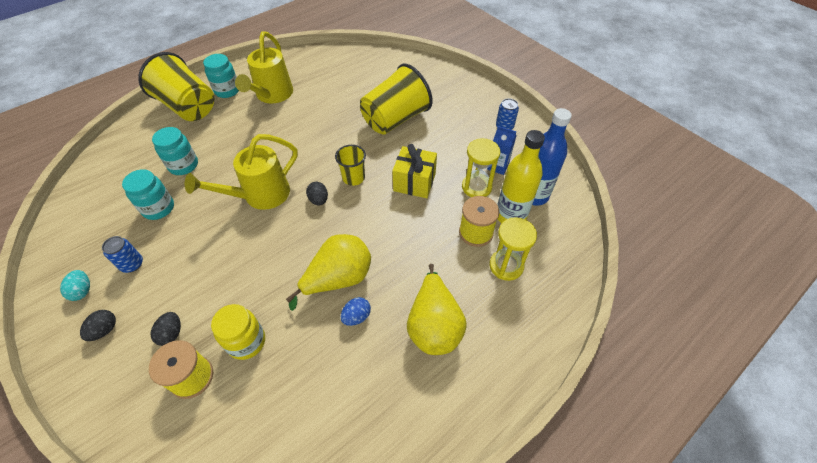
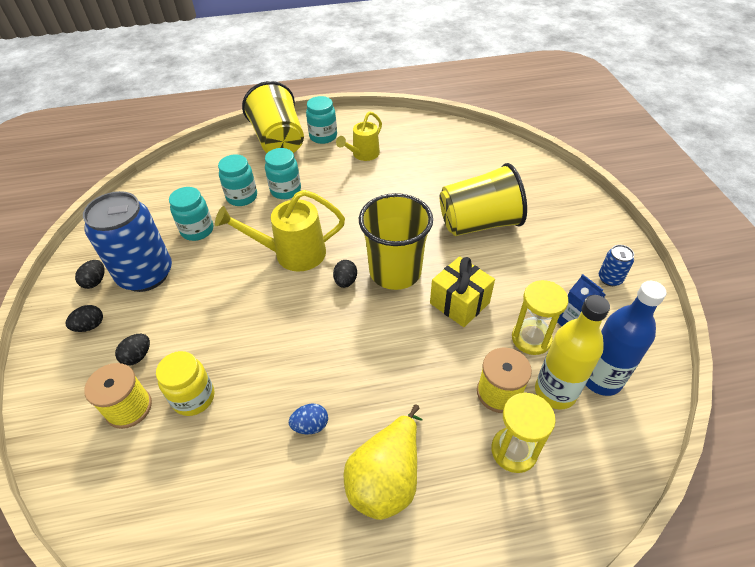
camera: 30 degrees right, 5 degrees down
(82, 291) = (95, 281): turquoise egg -> black egg
(132, 264) = (146, 274): blue can -> blue can, size x2.35
(221, 146) = (285, 190): none -> turquoise jar
(272, 95) = (363, 155): yellow watering can -> yellow watering can, size x0.65
(338, 279) = (316, 375): yellow pear -> none
(353, 178) = (395, 271): yellow cup -> yellow cup, size x1.94

